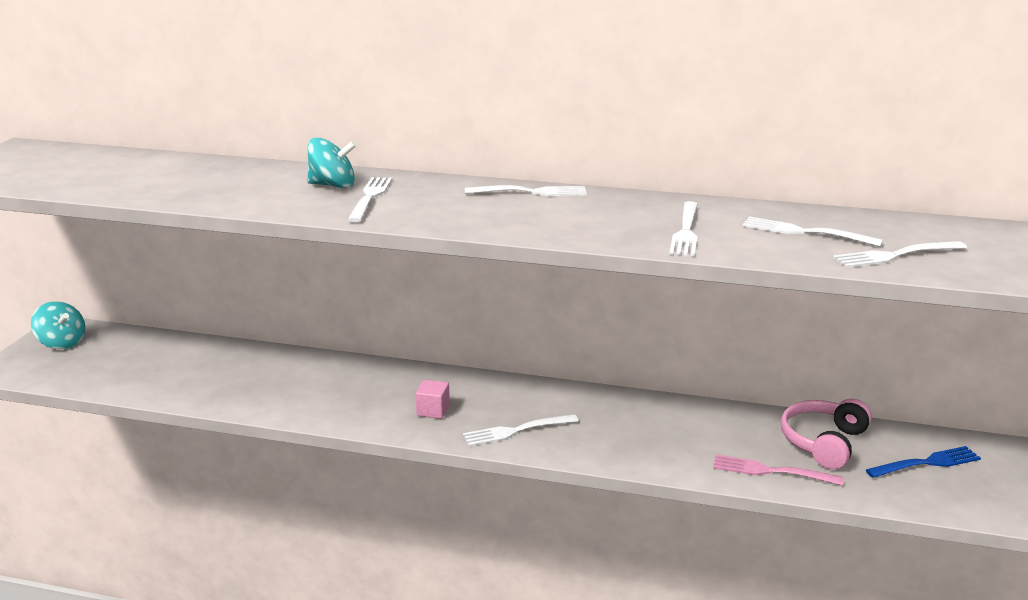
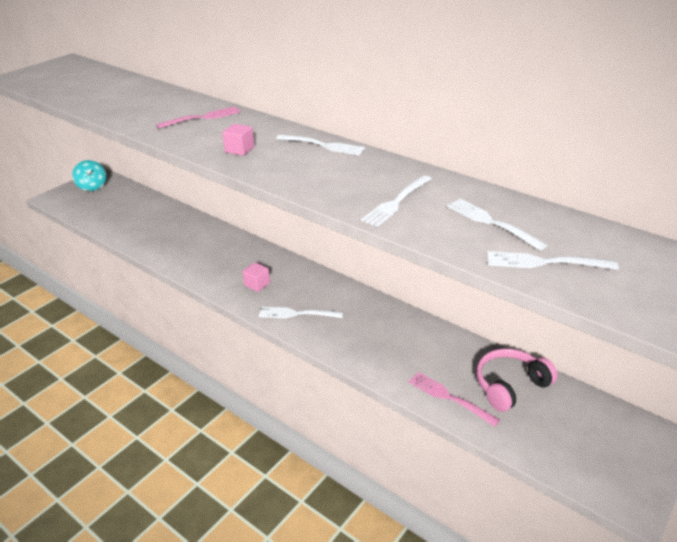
camera: 25 degrees right, 10 degrees up
(333, 185) = (203, 117): turquoise spinning top -> pink fork
(370, 197) = (215, 131): white fork -> none
(431, 211) = (239, 150): none -> pink cube
(927, 463) = (583, 429): blue fork -> none

